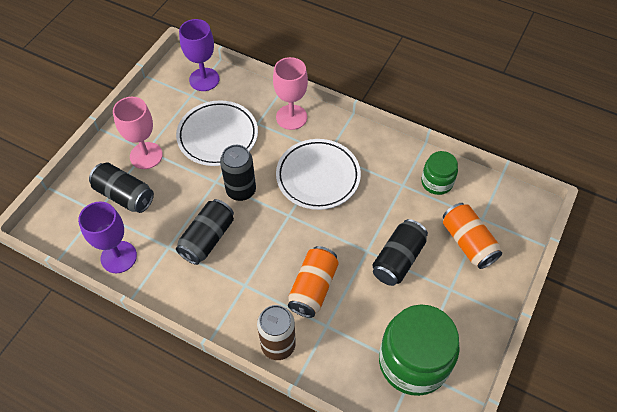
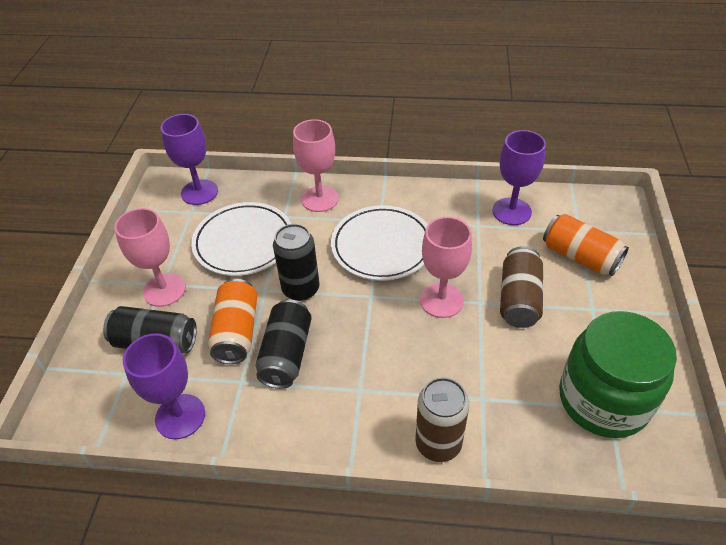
camera: 20 degrees left, 10 degrees down
(313, 288) = (443, 363): orange can -> orange can (237, 332)
(339, 238) = (441, 300): none -> pink goblet
(398, 259) = (519, 299): black can -> brown can
(437, 182) = (511, 211): green jar -> purple goblet

